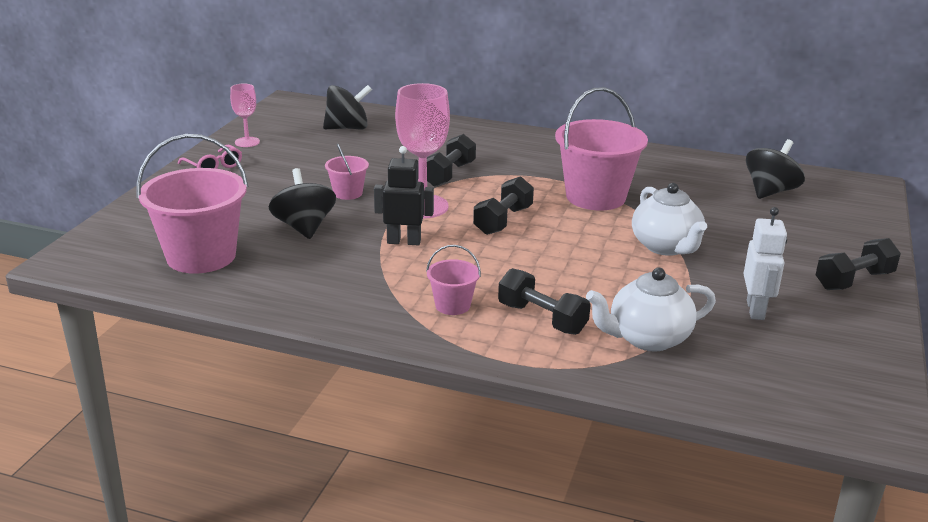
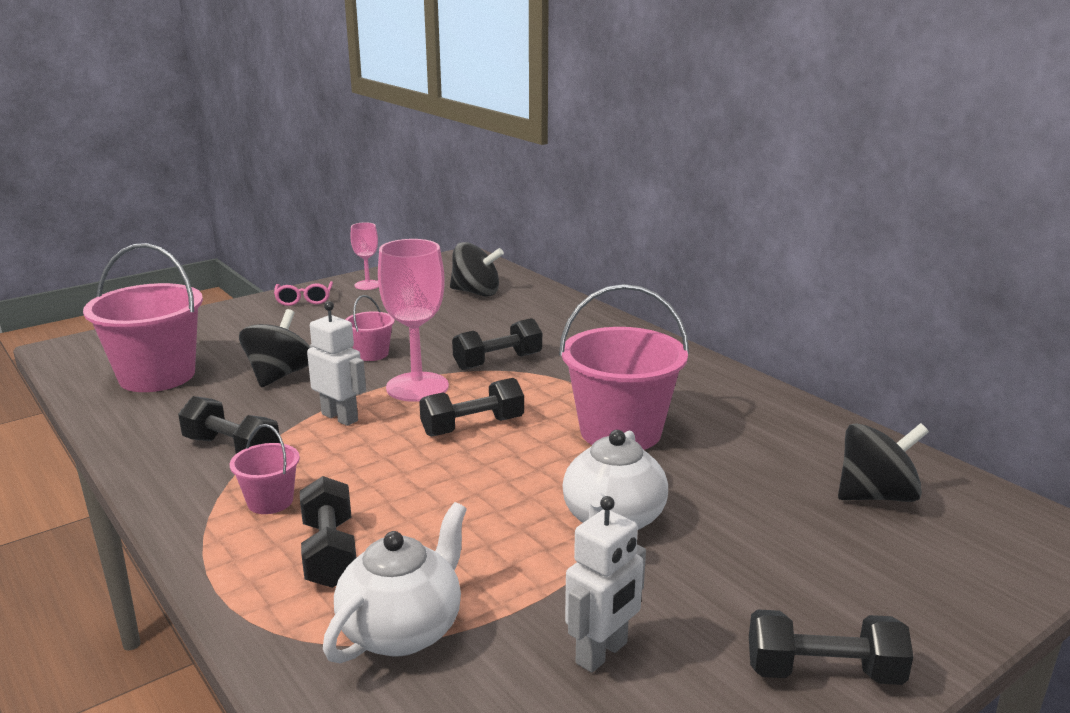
camera: 35 degrees right, 5 degrees down
(364, 285) = (232, 449): none -> black dumbbell
(404, 241) = (340, 417): black robot -> white robot
(647, 338) = (402, 630): white teapot -> white teapot turned 105 degrees clockwise

